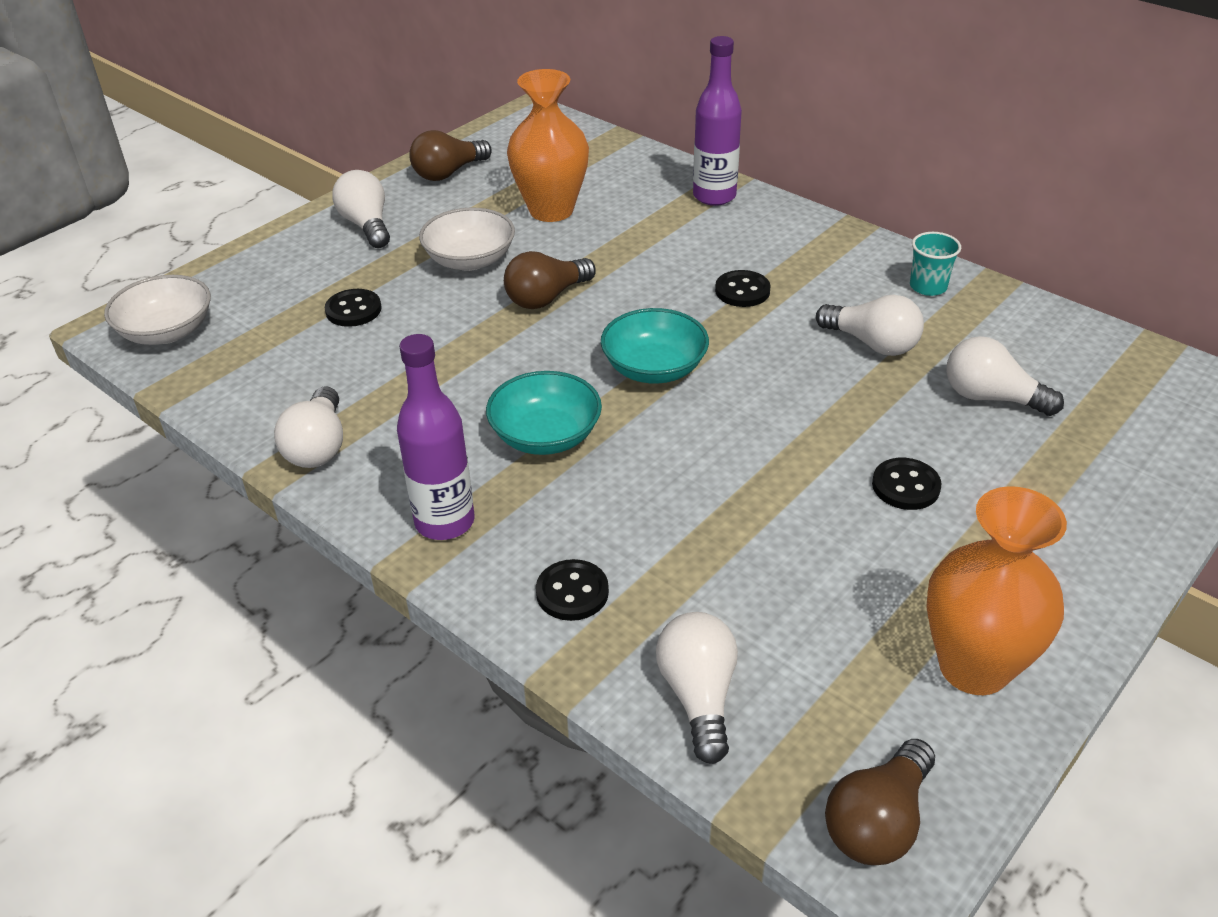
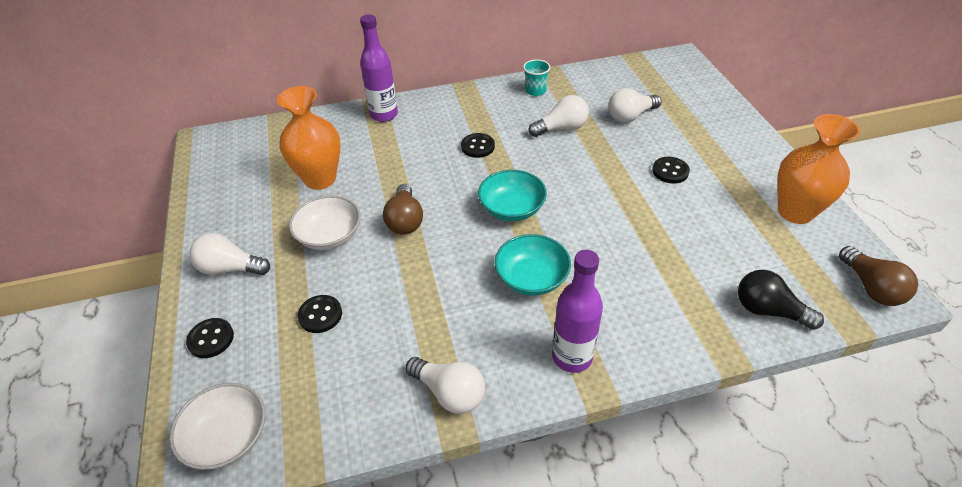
camera: 55 degrees left, 5 degrees up
(448, 173) = (220, 204): brown light bulb -> none
(572, 592) = (667, 325): black button -> black button (211, 339)
(698, 696) = (768, 310): white light bulb -> black light bulb

